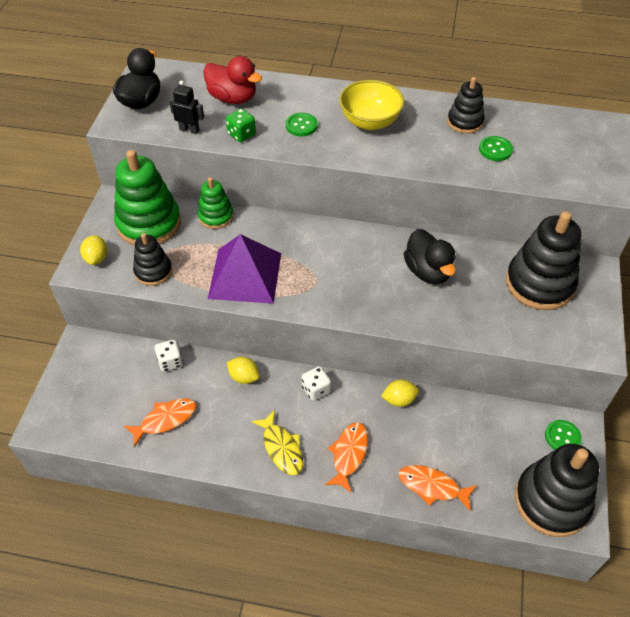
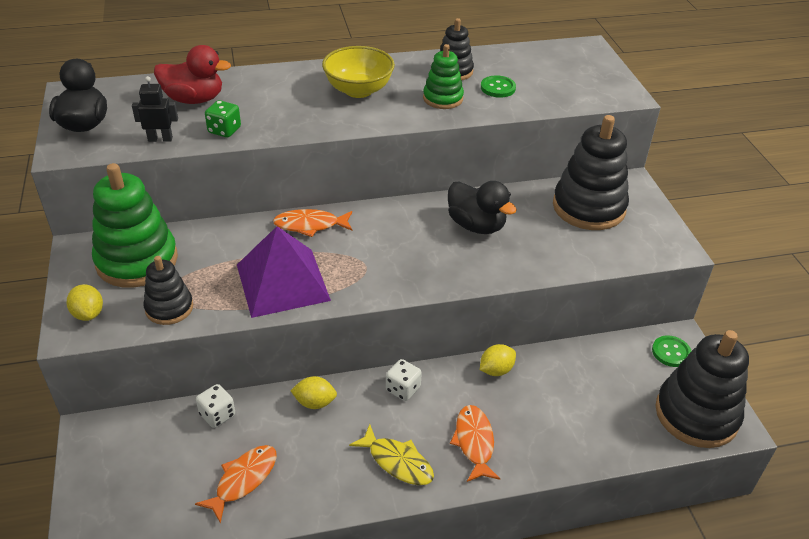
camera: 25 degrees left, 10 degrees down
(216, 216) = (215, 233): green stacking toy -> green stacking toy (443, 98)
(301, 126) = (287, 108): green button -> none
(432, 486) = (577, 443): orange fish -> orange fish (310, 225)

